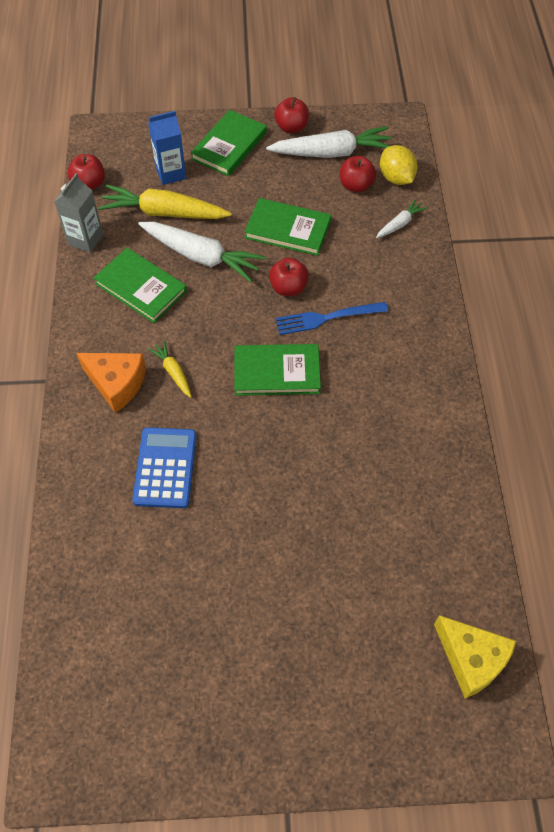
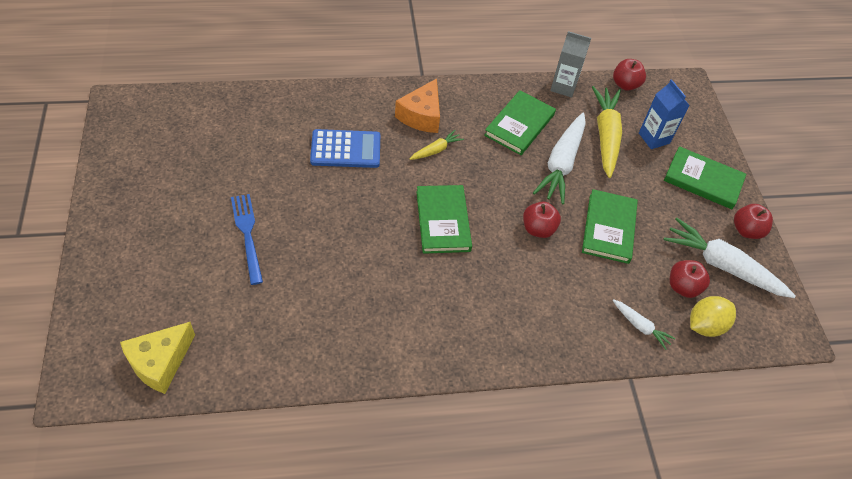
camera: 80 degrees right, 5 degrees down
(327, 318) = (507, 259): blue fork -> blue fork (247, 234)
(331, 153) = (722, 266): white carrot -> white carrot turned 135 degrees clockwise

